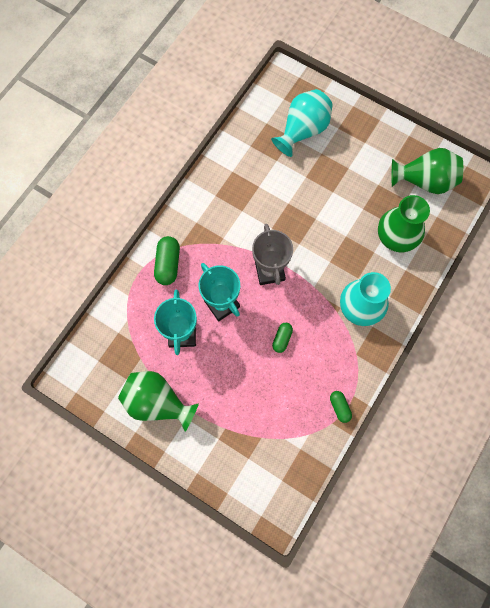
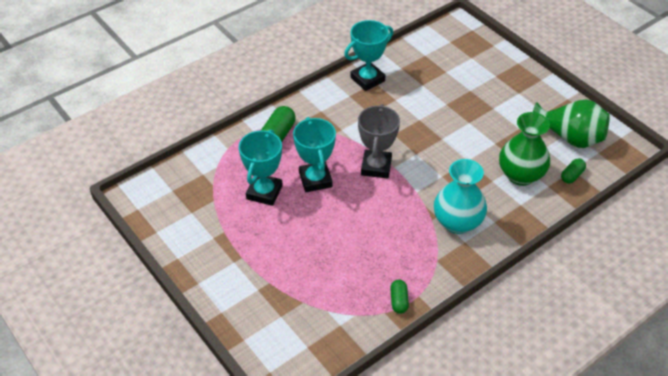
camera: 20 degrees right, 25 degrees down
(157, 402) = (212, 240): green vase -> none
(224, 170) = (367, 79): none -> turquoise trophy
(282, 339) = (363, 225): green capsule -> green capsule (571, 175)
(302, 131) = (458, 69): turquoise vase -> none

